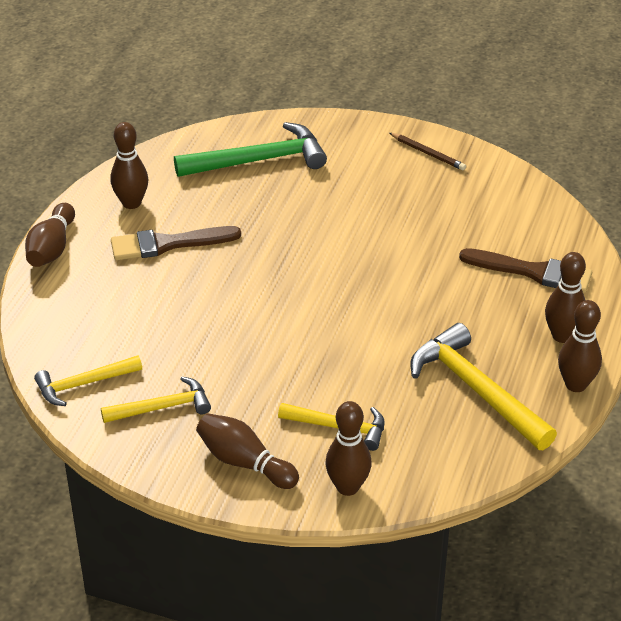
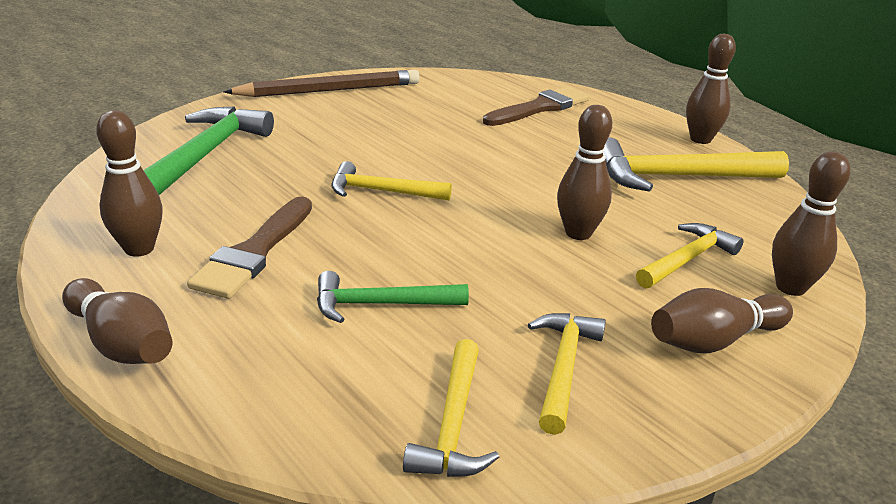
camera: 60 degrees left, 10 degrees down
(161, 315) = (381, 304): none -> green hammer
(291, 256) = (382, 191): none -> yellow hammer
(428, 153) = (329, 90): brown pencil -> brown pencil, size x1.99
(562, 336) = (633, 124): brown bowling pin -> brown bowling pin (578, 233)

